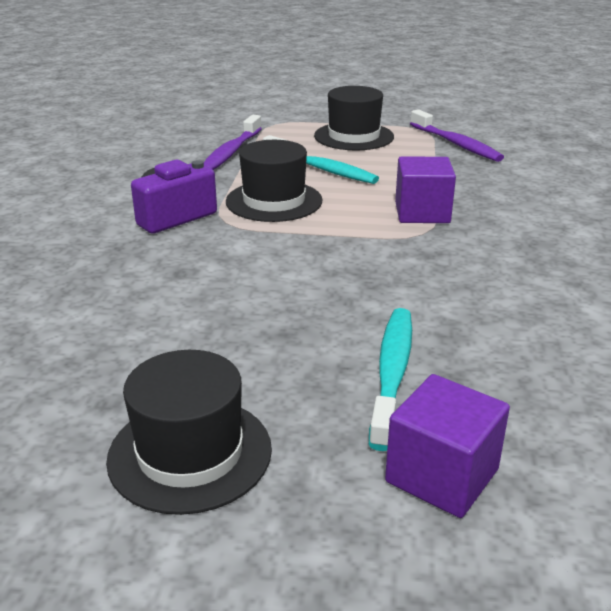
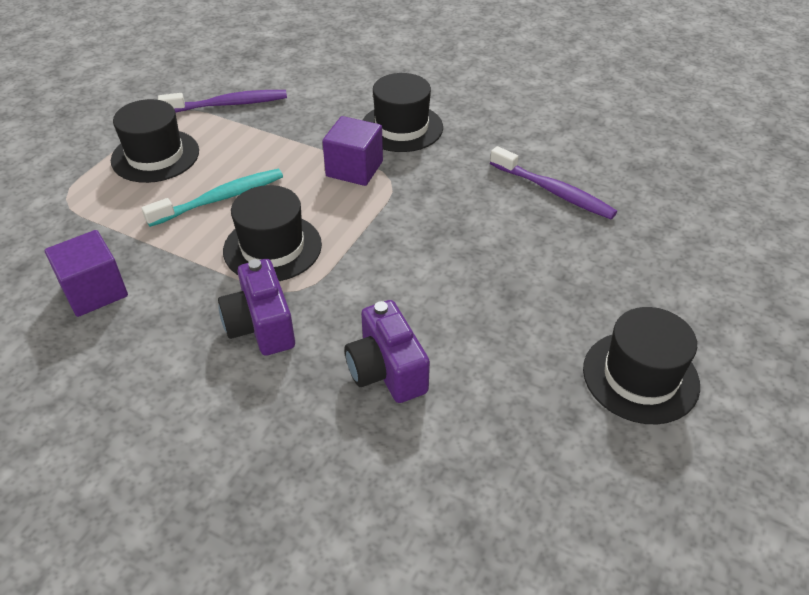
camera: 70 degrees left, 15 degrees up
(140, 281) = (386, 370): none -> purple camera
(231, 152) = (122, 250): purple toothbrush -> purple toothbrush (554, 191)
(392, 373) = (577, 256): turquoise toothbrush -> none
(442, 475) = (682, 267): purple cube -> purple cube (94, 291)
(522, 222) = (401, 127): none -> black hat

